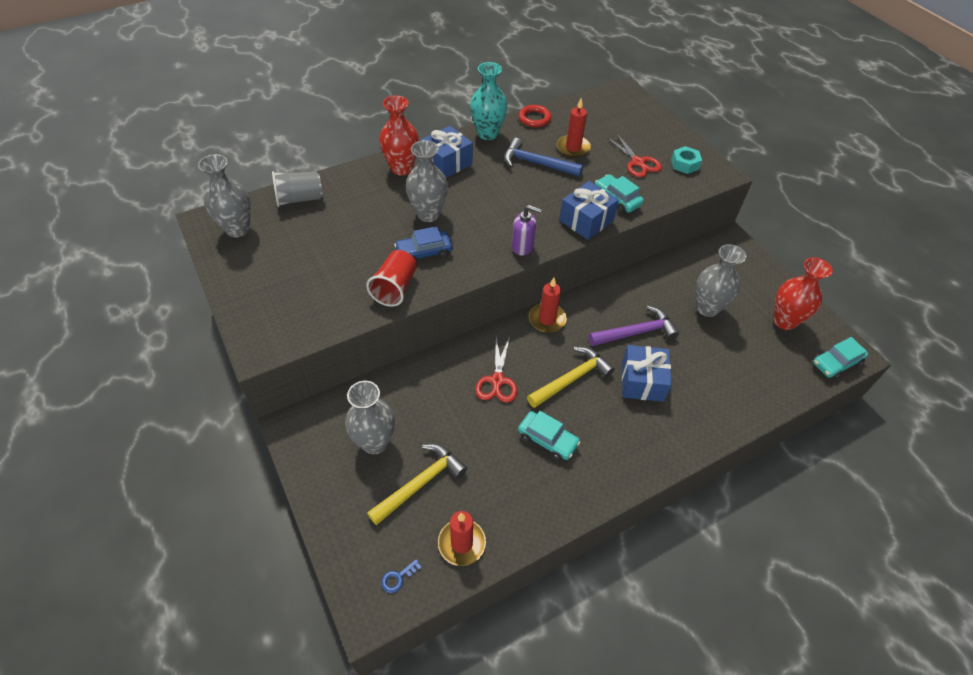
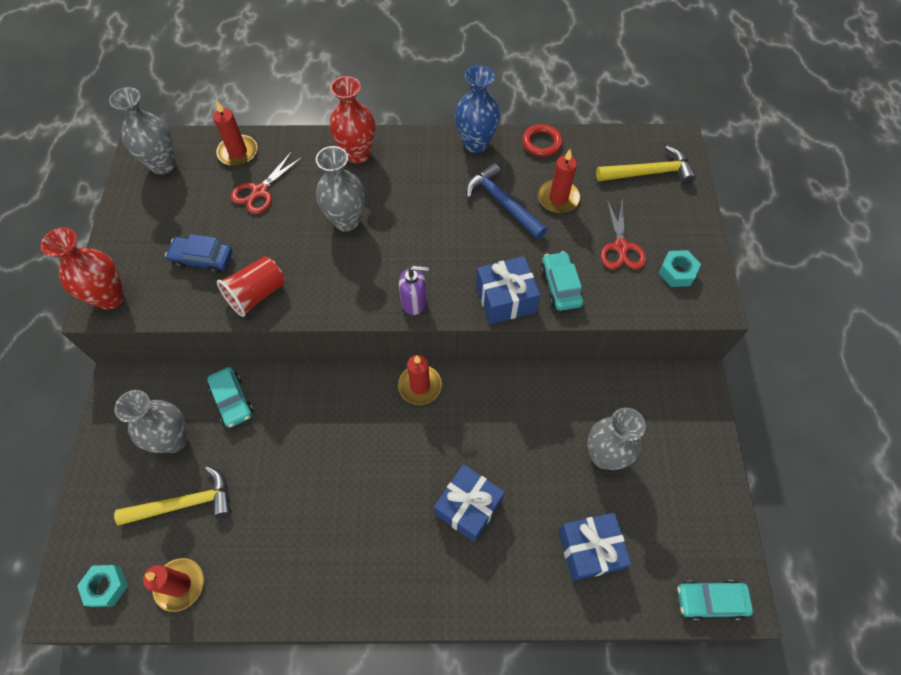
camera: 30 degrees right, 10 degrees up
(299, 199) = (238, 152): grey cup -> red candle
(398, 578) = (106, 586): blue key -> turquoise nut
(424, 252) = (311, 265): blue car -> blue car (202, 259)
(447, 163) = (407, 165): blue gift -> blue gift (589, 550)
(487, 133) = (476, 144): turquoise vase -> blue vase
(497, 380) = (324, 431): red scissors -> red scissors (260, 191)
(523, 247) = (414, 302): purple soap dispenser -> purple soap dispenser turned 45 degrees counterclockwise
(547, 439) = (328, 521): turquoise car -> turquoise car (232, 400)
(571, 379) = (397, 466): yellow hammer -> yellow hammer (648, 173)
(636, 332) = (502, 446): purple hammer -> none
(784, 321) = (685, 516): red vase -> red vase (110, 297)

